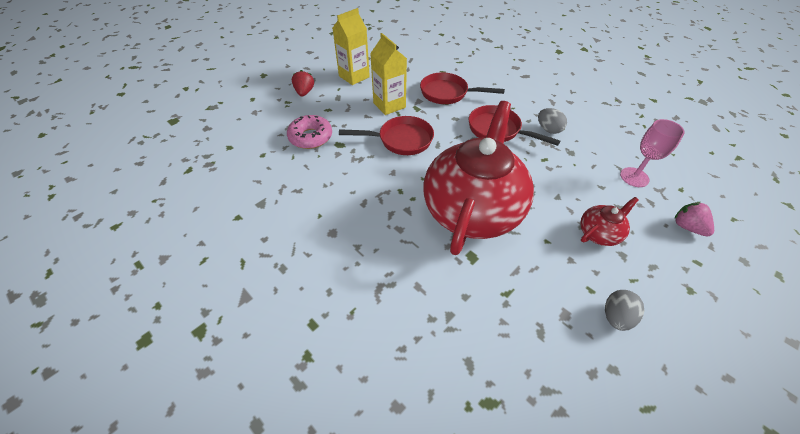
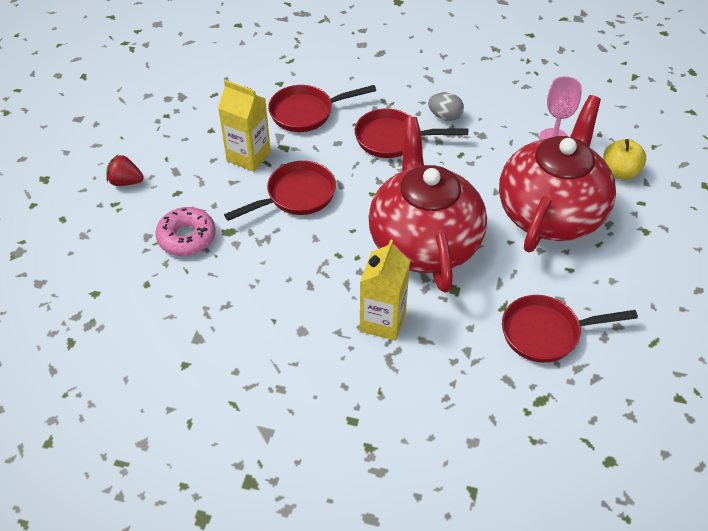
camera: 30 degrees left, 0 degrees up
(304, 92) = (126, 182): red strawberry -> red strawberry turned 45 degrees counterclockwise
(354, 76) = (172, 133): yellow carton -> yellow carton (382, 321)
(534, 338) = (546, 333): none -> red pan
(599, 233) = (550, 213): red teapot -> red teapot, size x2.42
(616, 317) = (600, 283): grey egg -> none
(687, 227) = (620, 172): pink strawberry -> yellow apple

